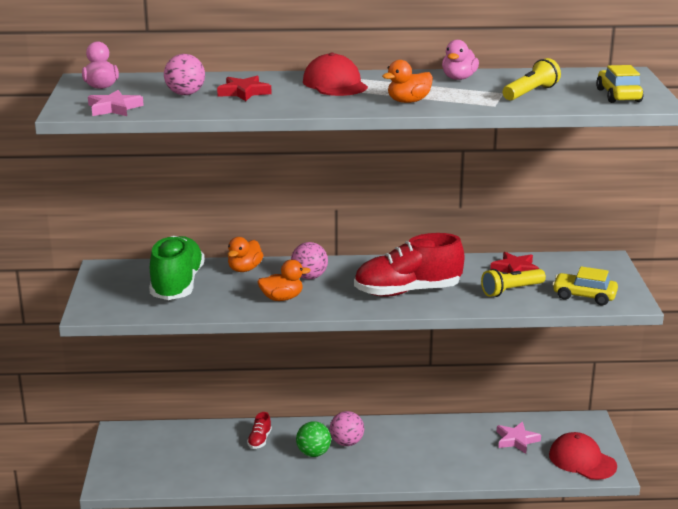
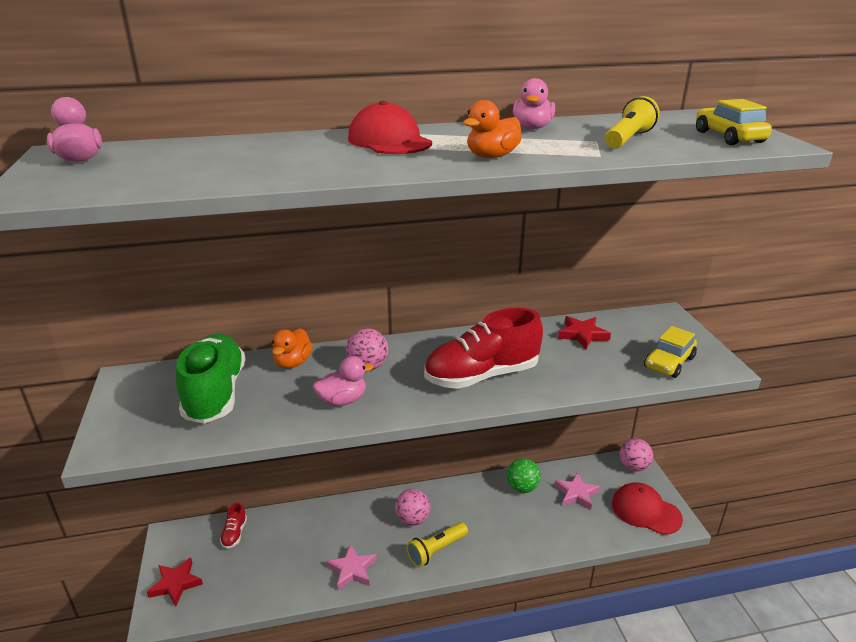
camera: 10 degrees left, 5 degrees up
(114, 108) = (92, 187): pink star -> pink star (352, 570)
(185, 94) = (197, 163): pink ball -> pink ball (633, 466)
(244, 92) = (276, 156): red star -> red star (176, 584)
(259, 440) = (323, 528): red shoe -> red shoe (234, 534)
(282, 298) = (342, 400): orange duck -> pink duck
(313, 453) = (381, 538): green ball -> green ball (522, 487)
(511, 290) = (591, 363): yellow flashlight -> yellow flashlight (436, 550)
(584, 296) = (669, 362): yellow car -> yellow car turned 60 degrees counterclockwise

